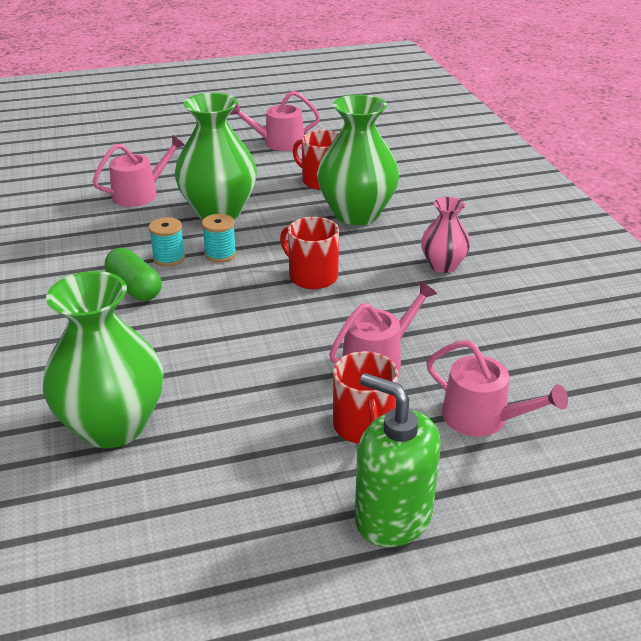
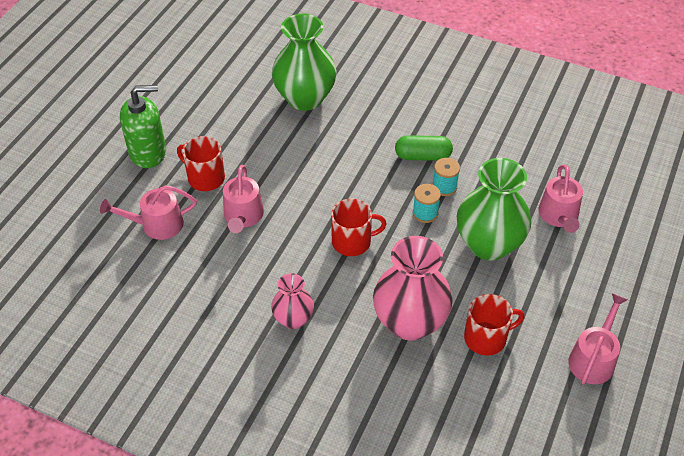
camera: 130 degrees right, 15 degrees up
(356, 214) = (410, 322): green vase -> pink vase

